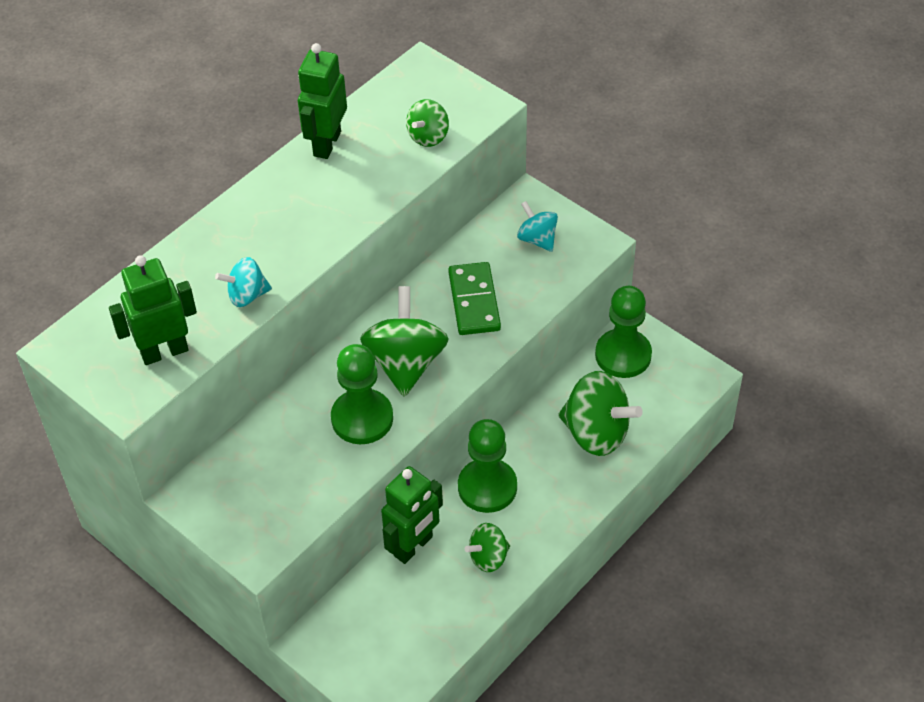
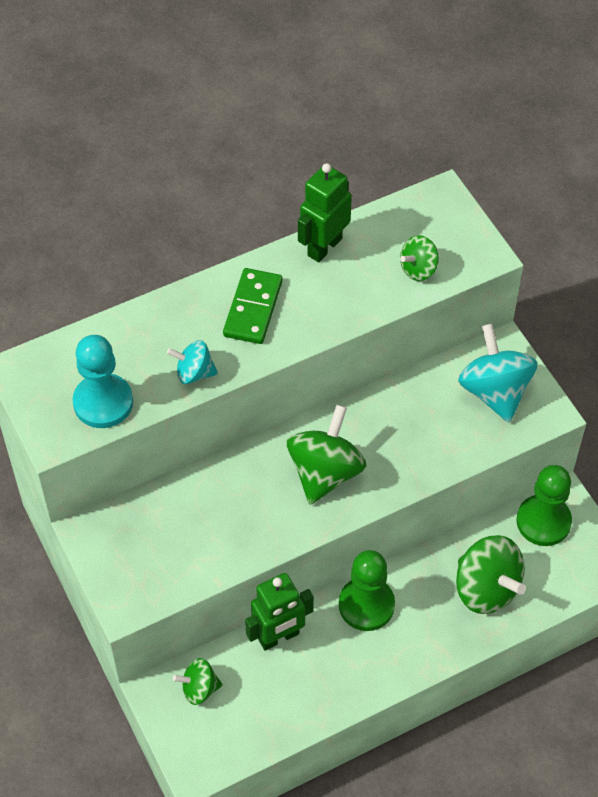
camera: 20 degrees right, 5 degrees up
(164, 351) = (103, 402): green robot -> turquoise pawn
(362, 418) = (265, 512): green pawn -> none
(474, 301) = (411, 433): green domino -> green domino (253, 308)
(488, 557) = (340, 671): green spinning top -> green spinning top (199, 689)
(537, 239) = (494, 391): turquoise spinning top -> turquoise spinning top, size x1.81

